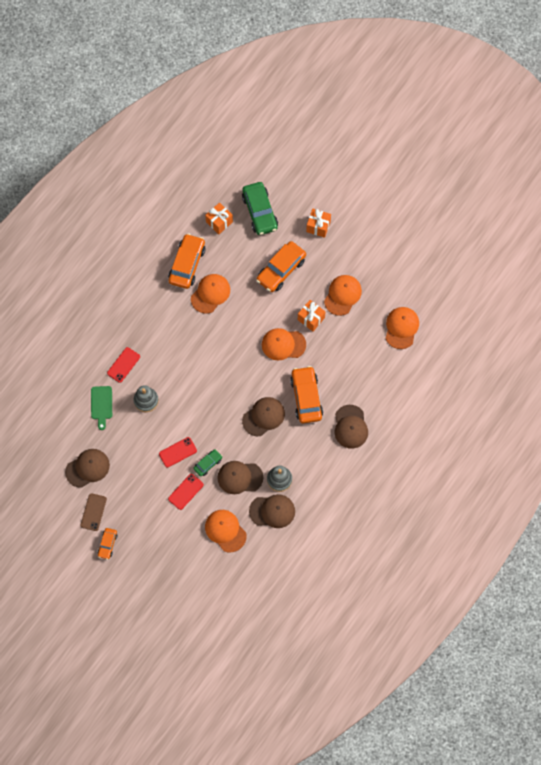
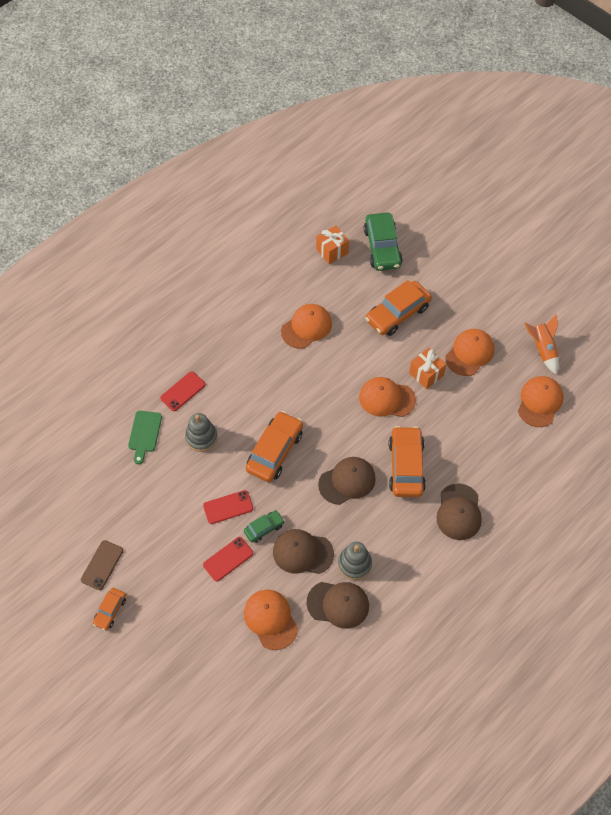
camera: 10 degrees right, 10 degrees down
(87, 468) = (108, 508): brown cap -> none
(187, 264) = (284, 291): orange car -> orange car (275, 451)
(318, 226) = (450, 273): orange gift -> none
(399, 283) = (542, 349): none -> orange rocket

